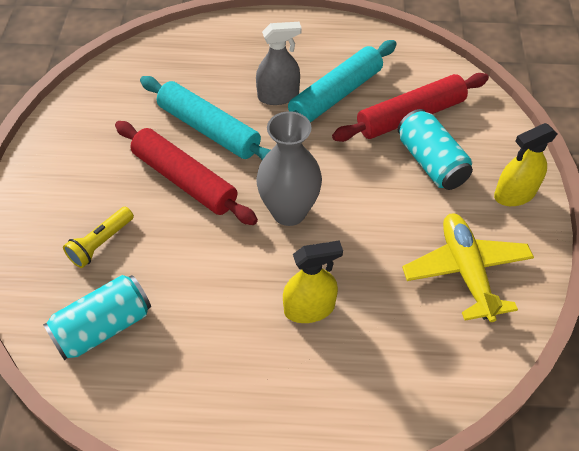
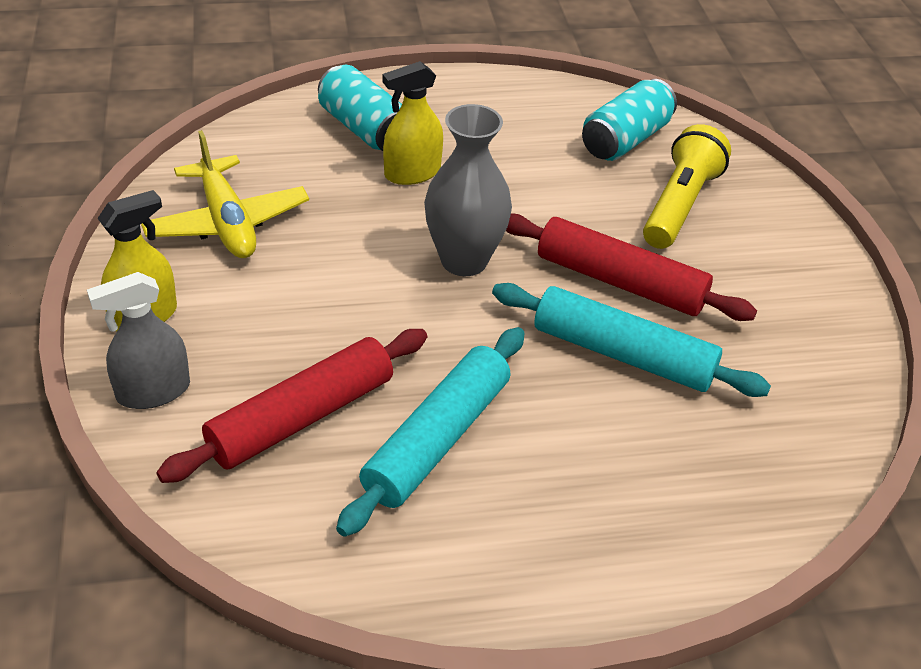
camera: 165 degrees right, 10 degrees down
(101, 243) = (680, 205): yellow flashlight -> yellow flashlight, size x1.59
(278, 96) = (536, 425): grey spray bottle -> grey spray bottle (153, 391)
(431, 162) = (267, 346): turquoise can -> turquoise can (364, 129)

